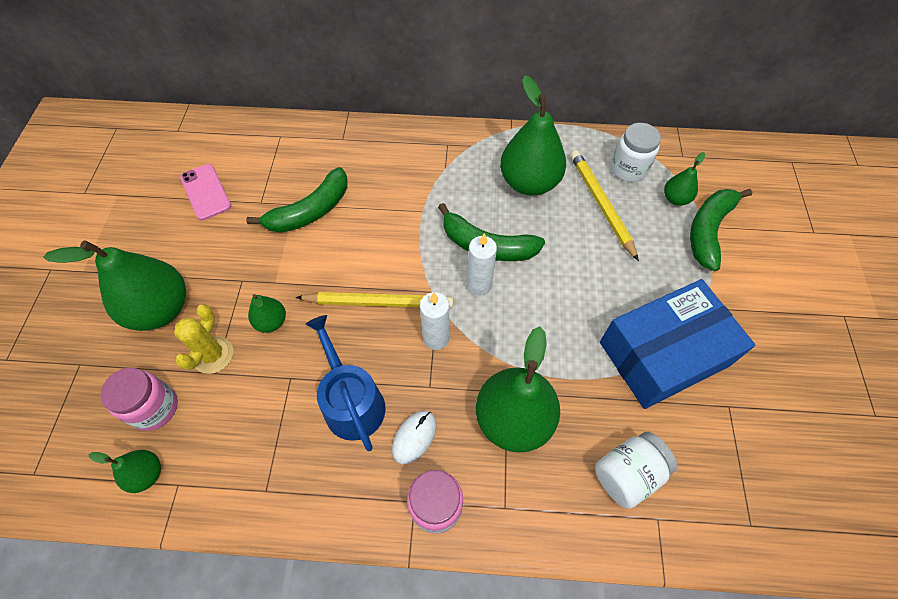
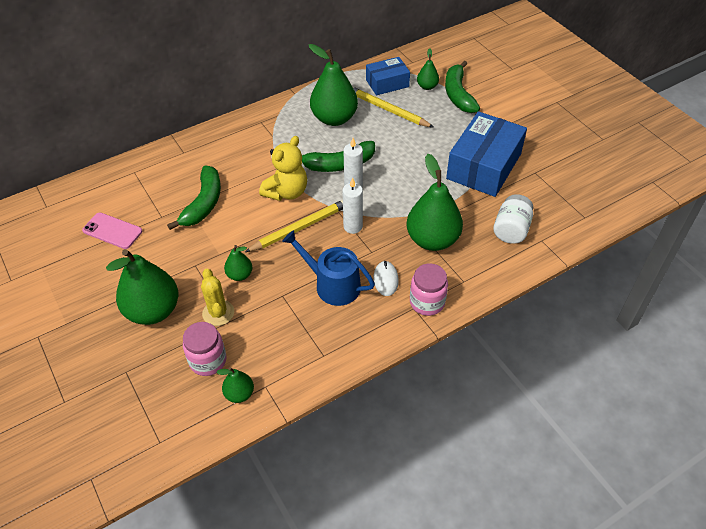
camera: 35 degrees left, 10 degrees down
(402, 247) = (286, 192): none -> yellow teddy bear
(628, 169) = (387, 83): white jar -> blue box

